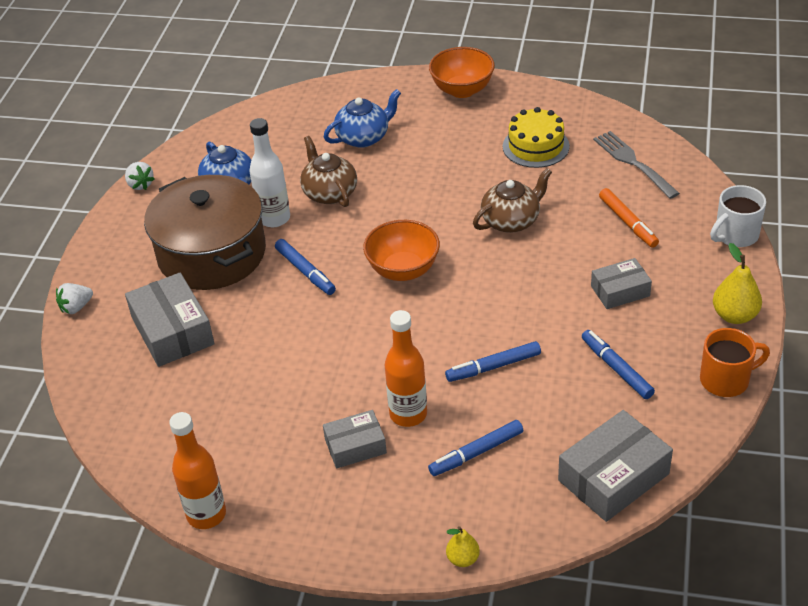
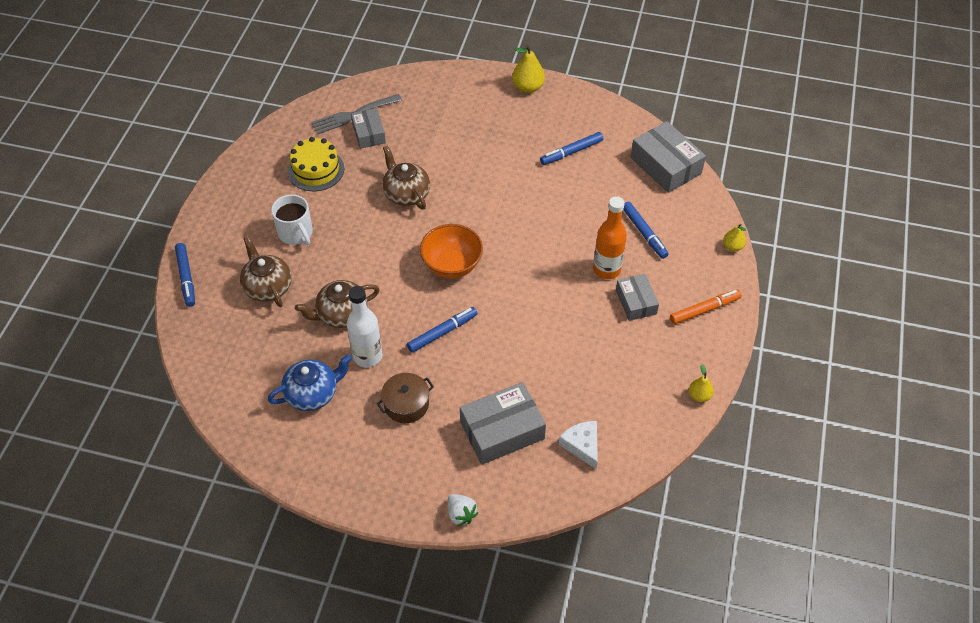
camera: 90 degrees left, 10 degrees up
(140, 184) = (289, 473): white strawberry -> none
(146, 400) = (582, 445): none -> white cheese
(206, 514) = (699, 395): orange bottle -> yellow pear
(212, 254) = (406, 404): brown pot -> brown pot, size x0.45
(364, 137) = (267, 286): blue teapot -> brown teapot
(462, 90) = (220, 212): orange bowl -> none
(493, 367) = (564, 217): blue marker -> blue marker (186, 278)
(620, 291) = (495, 140): grey box -> grey box (369, 134)
(628, 222) = (423, 127): orange marker -> orange marker (704, 310)
(726, 380) = (586, 101): orange mug -> none
(735, 235) = (448, 74): white mug -> white mug (296, 233)

